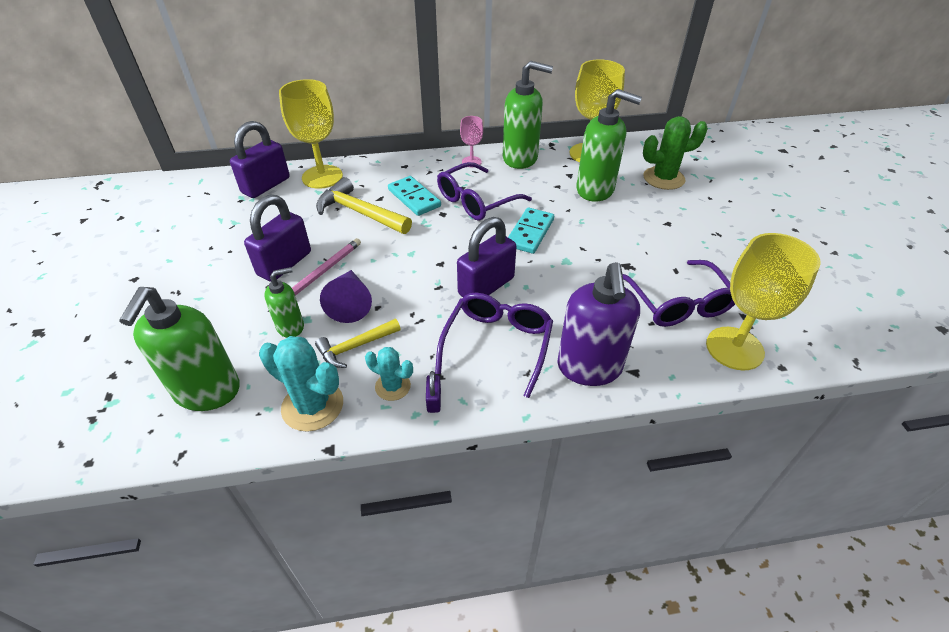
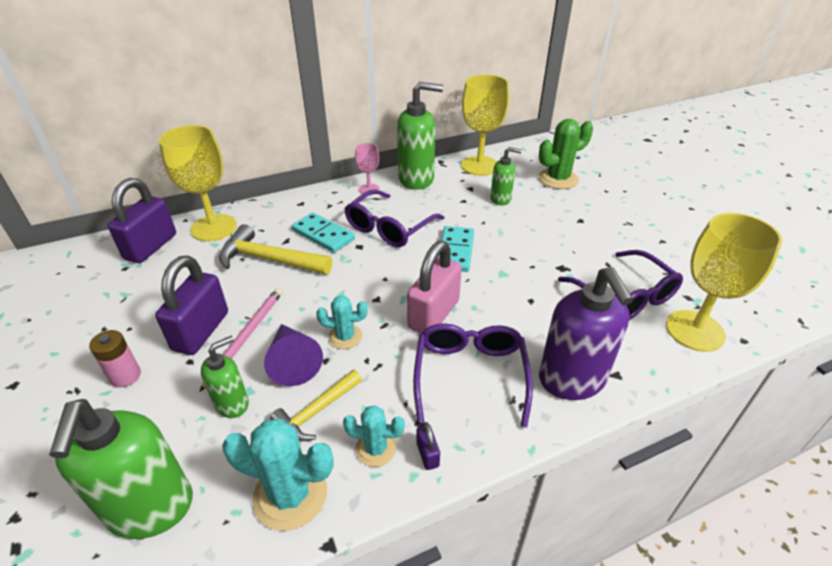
camera: 15 degrees left, 5 degrees down
(216, 288) = (125, 376): none -> pink battery
(401, 291) = (345, 337): none -> turquoise cactus
(486, 286) = (434, 314): purple padlock -> pink padlock
(595, 190) = (501, 199): green soap dispenser -> green soap dispenser, size x0.55

